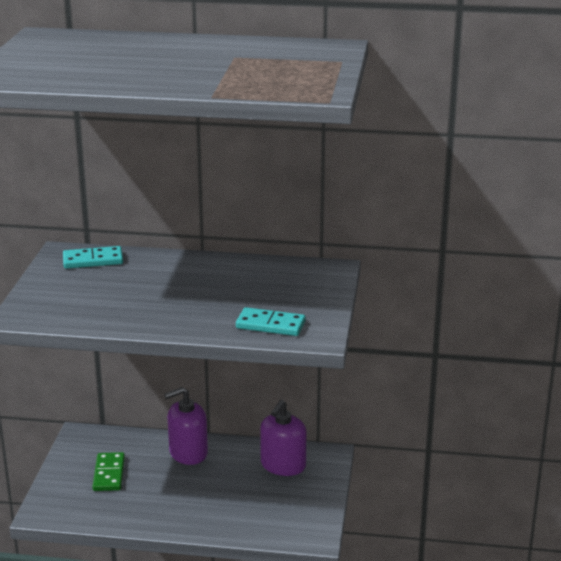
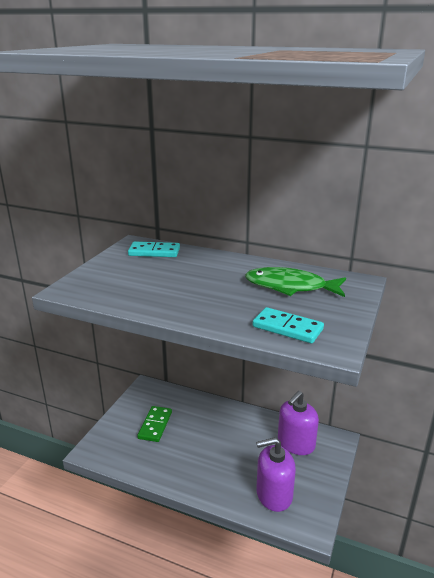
camera: 15 degrees right, 0 degrees up
(188, 453) = (221, 417): purple soap dispenser -> purple soap dispenser (274, 494)
(262, 283) = (290, 287): none -> green fish

